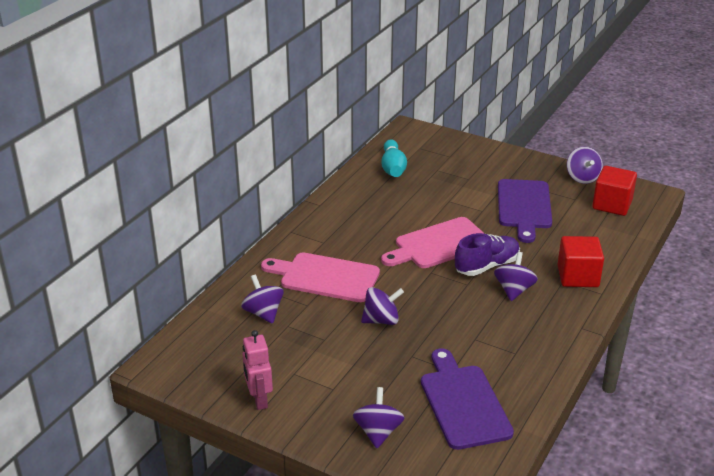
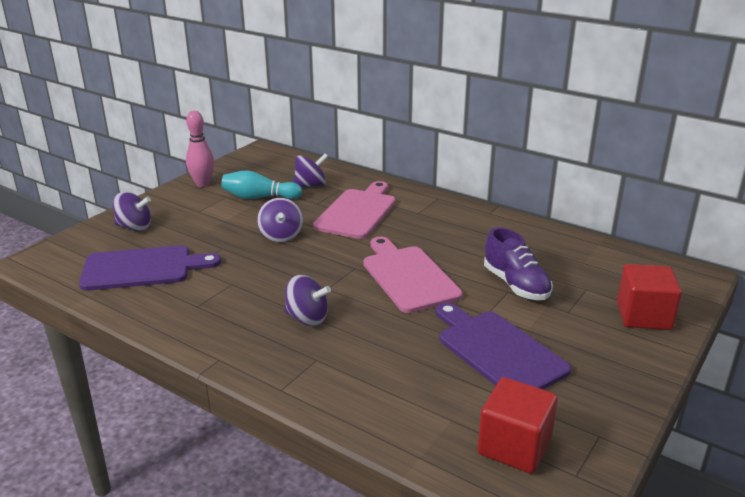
camera: 95 degrees right, 5 degrees down
(259, 399) = (203, 184): pink robot -> pink bowling pin
(393, 168) = (581, 258): turquoise bowling pin -> turquoise bowling pin (259, 197)
(486, 266) = (360, 304): purple shoe -> purple shoe (516, 285)
(524, 207) = (497, 350): purple cutting board -> purple cutting board turned 45 degrees clockwise
(578, 276) = (323, 374): red cube -> red cube (643, 316)
(582, 178) = (598, 426): purple spinning top -> none

